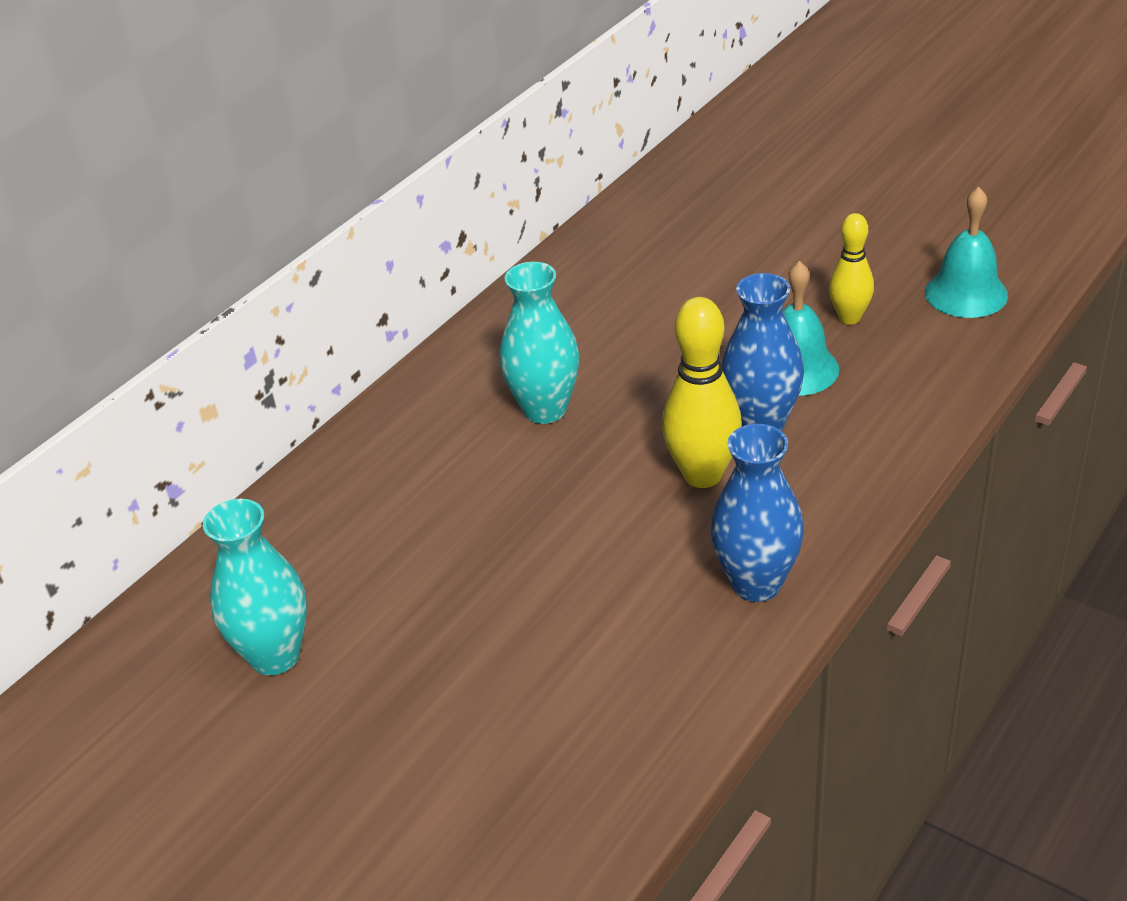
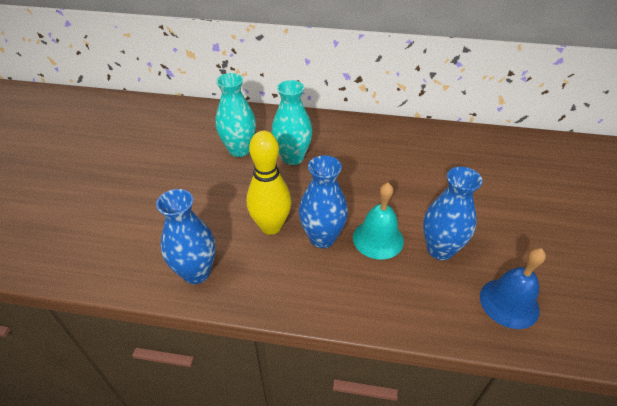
camera: 60 degrees right, 5 degrees up
(274, 656) = (115, 136): turquoise vase -> turquoise vase (239, 150)
(849, 318) = (440, 249): yellow bowling pin -> blue vase
(966, 293) = (509, 303): turquoise bell -> blue bell

